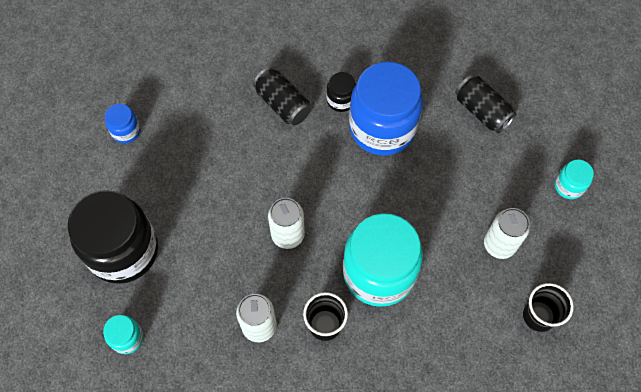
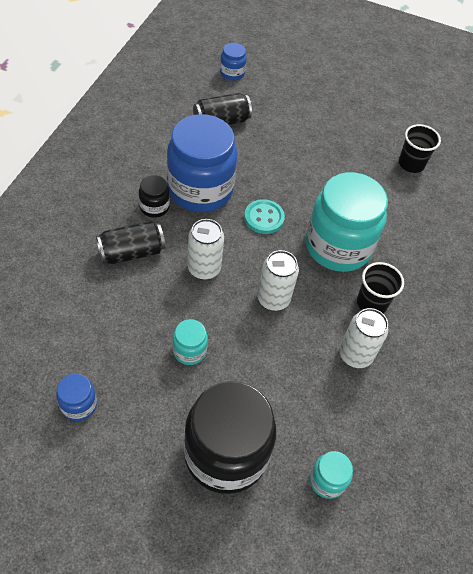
camera: 75 degrees left, 10 degrees down
(378, 194) = (264, 218): none -> turquoise button
(499, 245) = (344, 161): white can -> white can (204, 269)
(559, 94) = (232, 73): none -> blue jar
(569, 186) = (313, 102): turquoise jar -> turquoise jar (189, 351)

